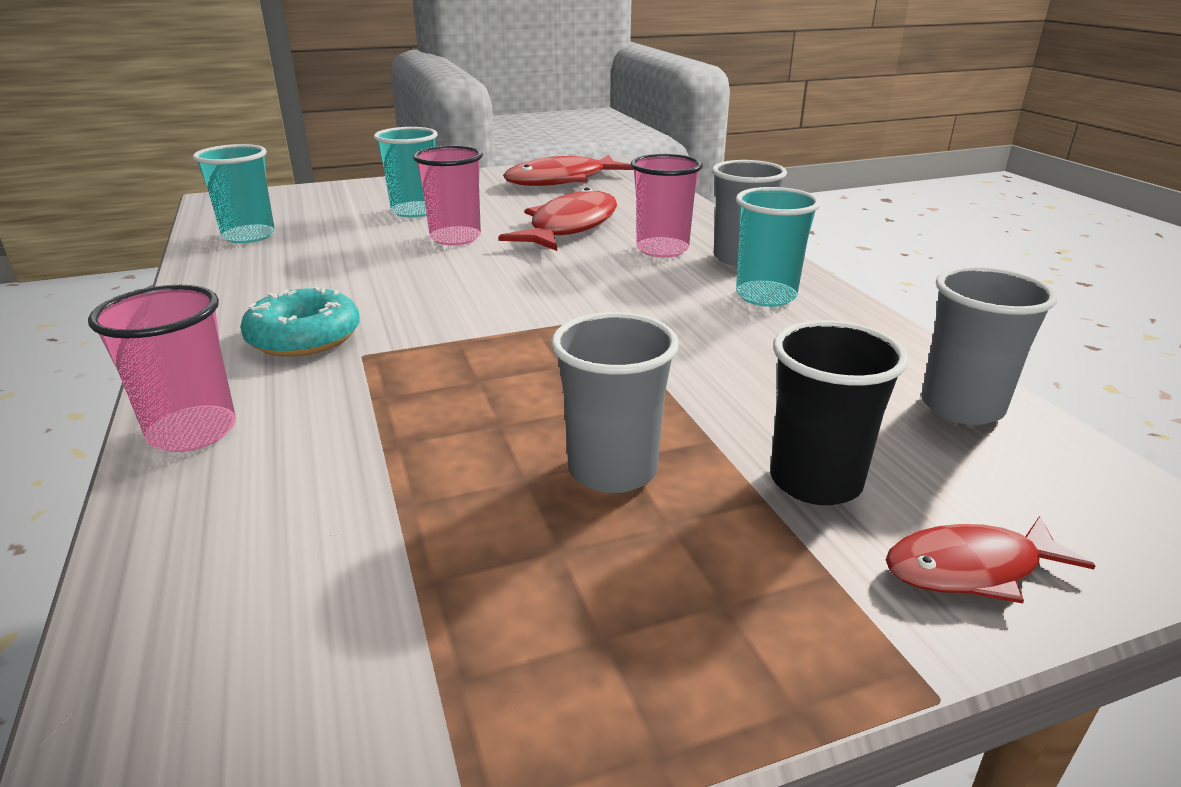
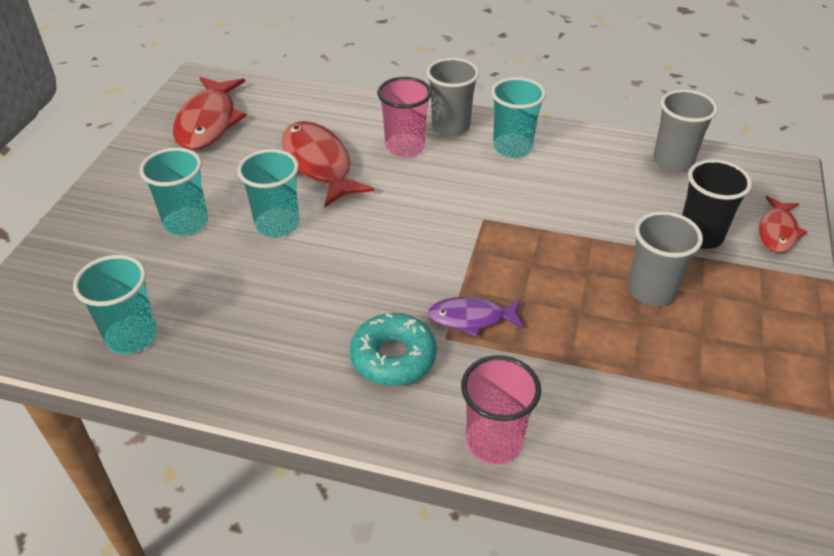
camera: 55 degrees left, 15 degrees up
(409, 359) = (471, 318): none -> purple fish
(455, 238) = (277, 225): pink cup -> turquoise cup

